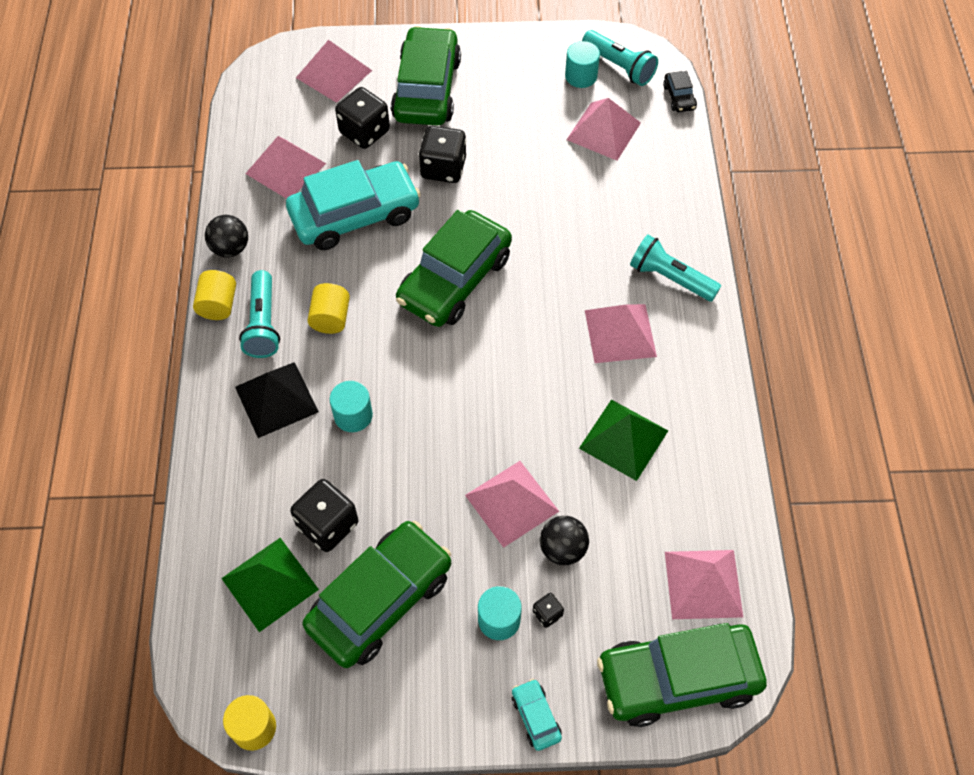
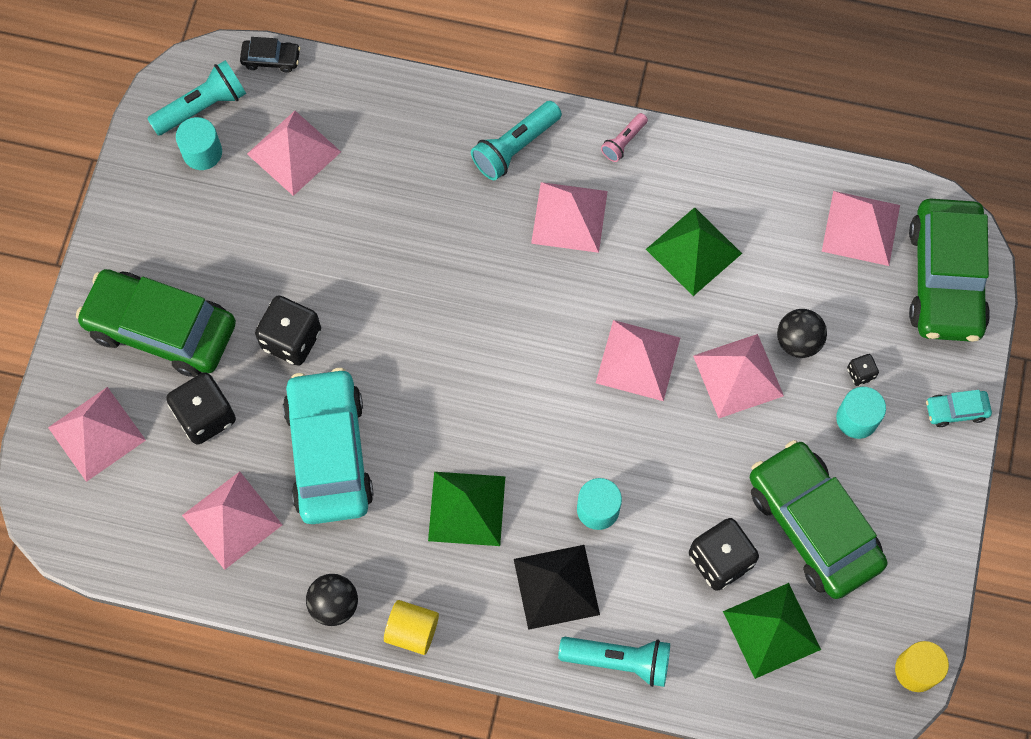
camera: 75 degrees left, 10 degrees up
(263, 324) = (453, 584): turquoise flashlight -> turquoise flashlight (619, 660)
(331, 318) = (466, 508): yellow cylinder -> green pyramid
(455, 279) = (453, 364): green car -> none
(501, 416) = (638, 360): none -> pink pyramid
(710, 359) = (624, 142): none -> pink flashlight

